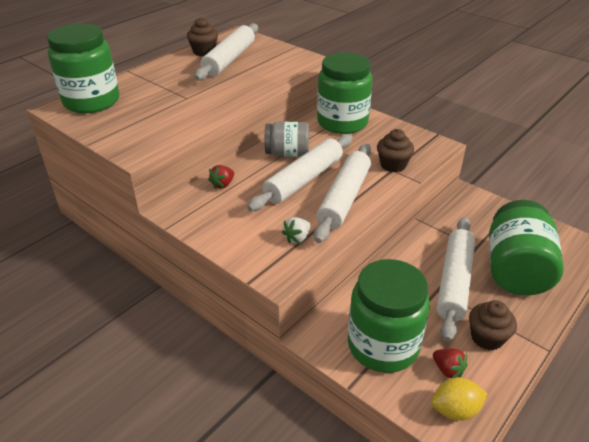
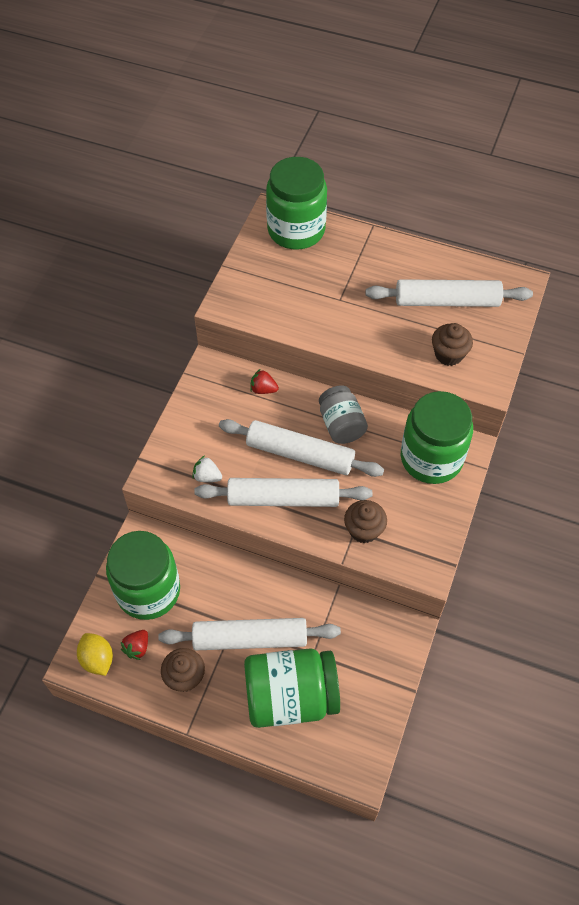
camera: 70 degrees right, 20 degrees up
(204, 51) = (454, 270): brown cupcake -> brown cupcake (449, 354)

